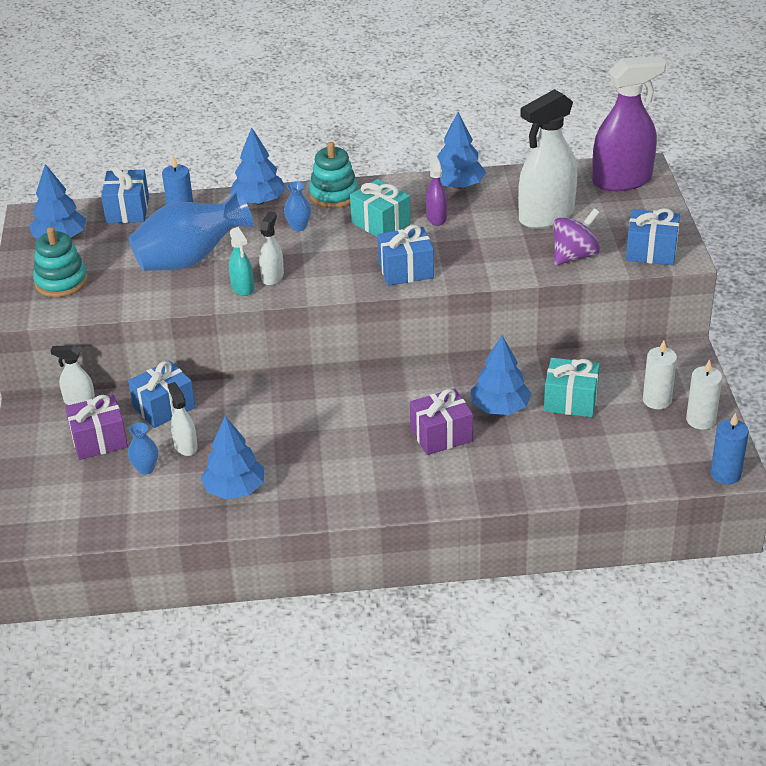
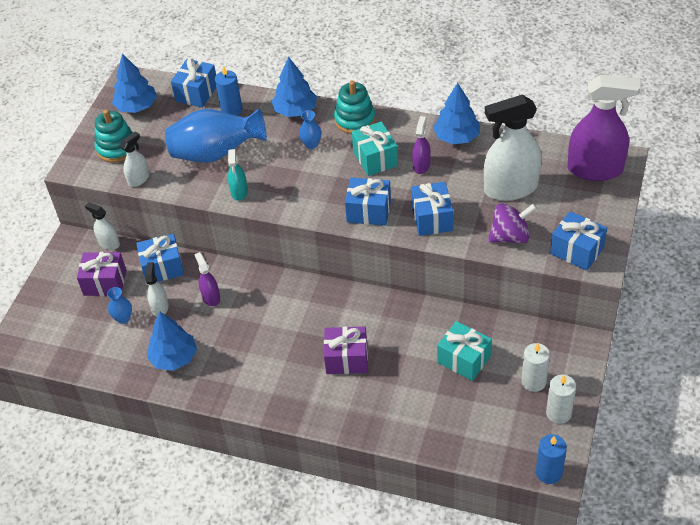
camera: 25 degrees right, 10 degrees up
(242, 420) = (211, 297): none -> purple spray bottle
(272, 277) = (266, 188): white spray bottle -> white spray bottle (139, 179)
(480, 260) = (432, 218): none -> blue gift
(500, 408) = (405, 348): blue tree -> none

